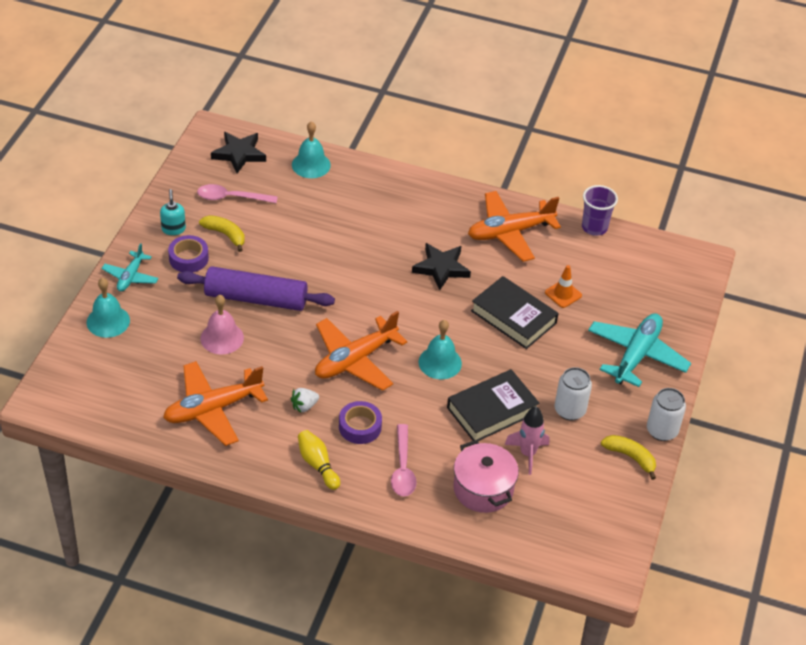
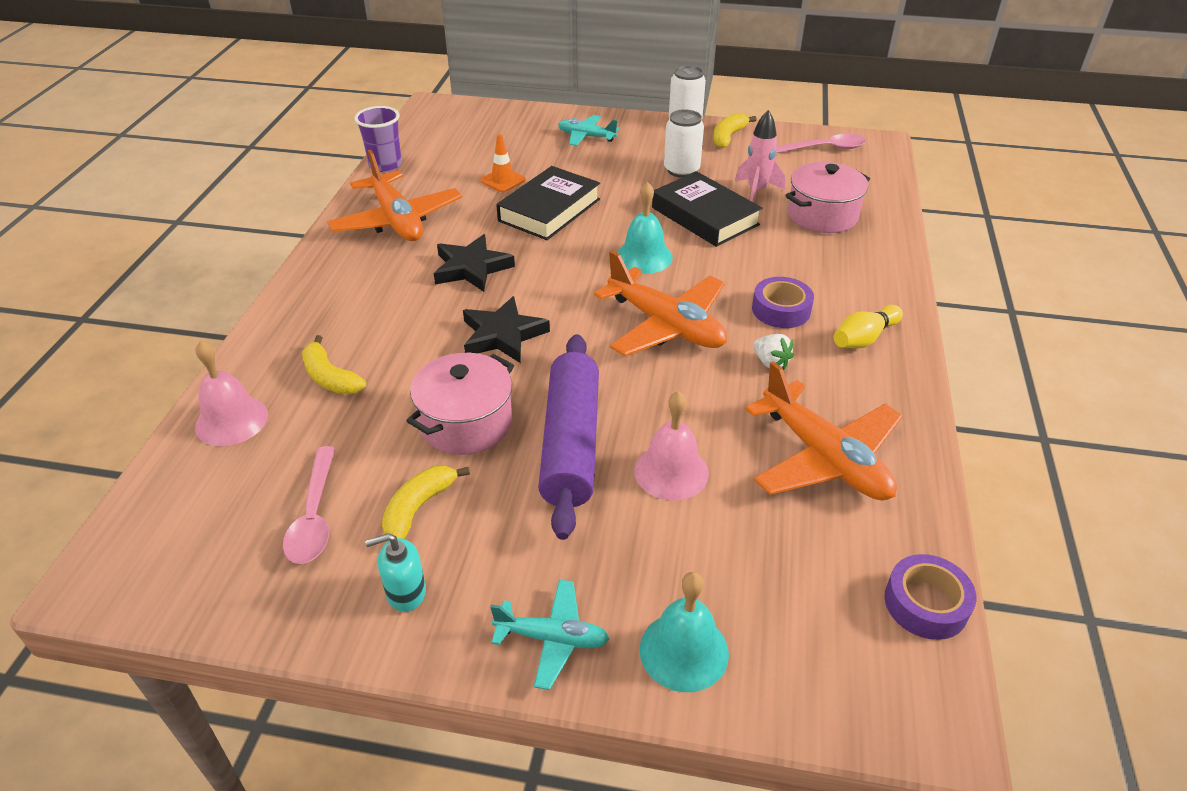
camera: 95 degrees left, 5 degrees down
(188, 258) = (487, 552): purple tape -> purple tape (926, 604)
(239, 154) = (183, 525): black star -> black star (502, 335)
(284, 256) = (466, 423): none -> pink pot
(311, 165) = (231, 420): turquoise bell -> pink bell
(338, 201) = (330, 378): none -> yellow banana
(403, 468) = (827, 271): pink spoon -> pink spoon (824, 148)
(636, 355) = (586, 136): turquoise plane -> turquoise plane, size x0.56

